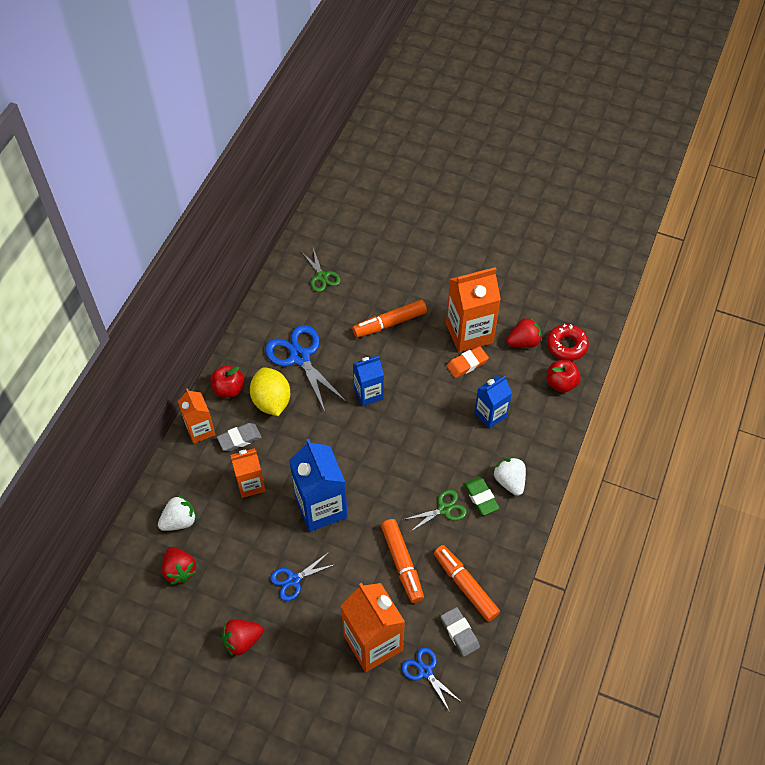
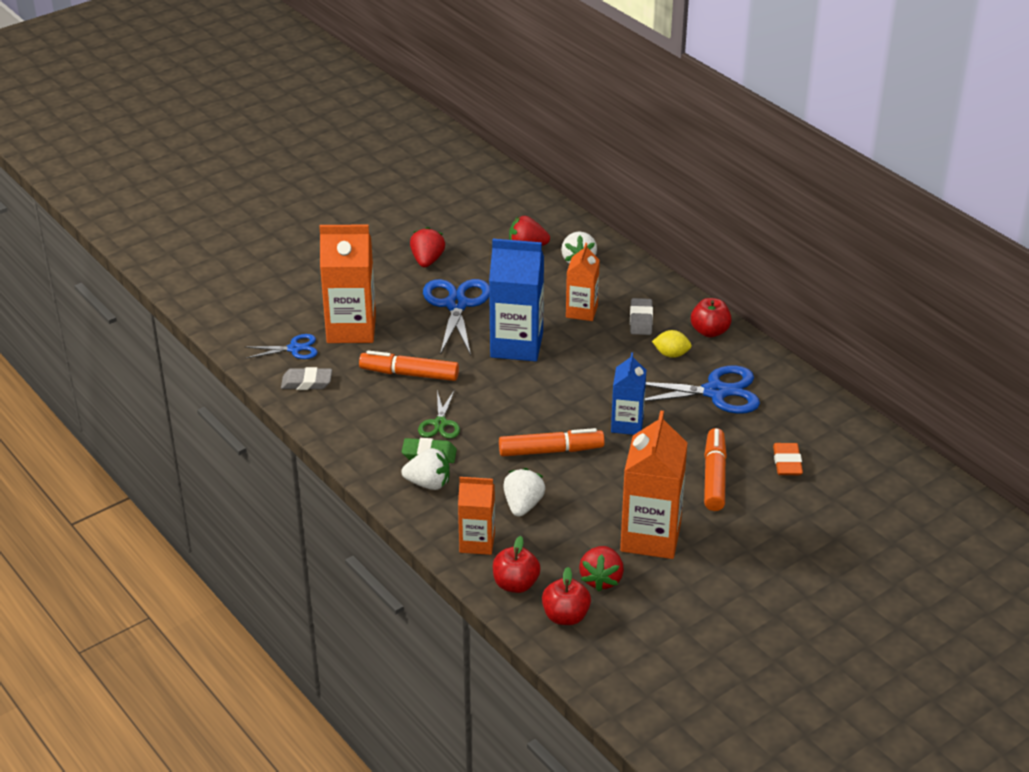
camera: 120 degrees right, 20 degrees down
(200, 430) = (672, 300): orange carton -> orange carton (477, 542)
(271, 401) = (671, 354): yellow lemon -> yellow lemon, size x0.57
(293, 580) = (456, 305): blue scissors -> blue scissors, size x1.78
(322, 276) = (826, 448): green scissors -> none
(465, 585) = (347, 405): orange marker -> orange marker (551, 451)
(467, 364) = (607, 516): orange eraser -> orange eraser (787, 463)
(490, 414) = (523, 505): blue carton -> white strawberry
(566, 345) = (565, 616): red donut -> red apple

